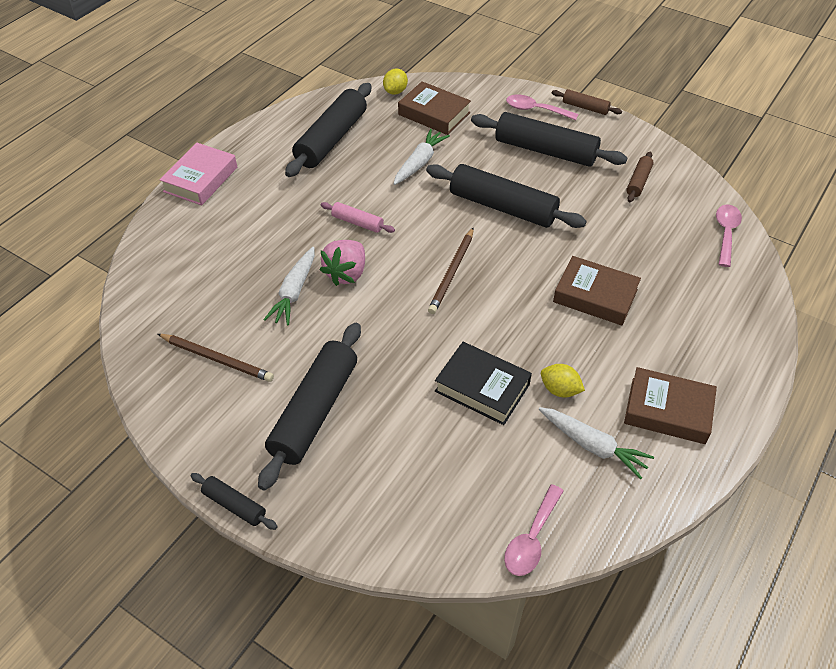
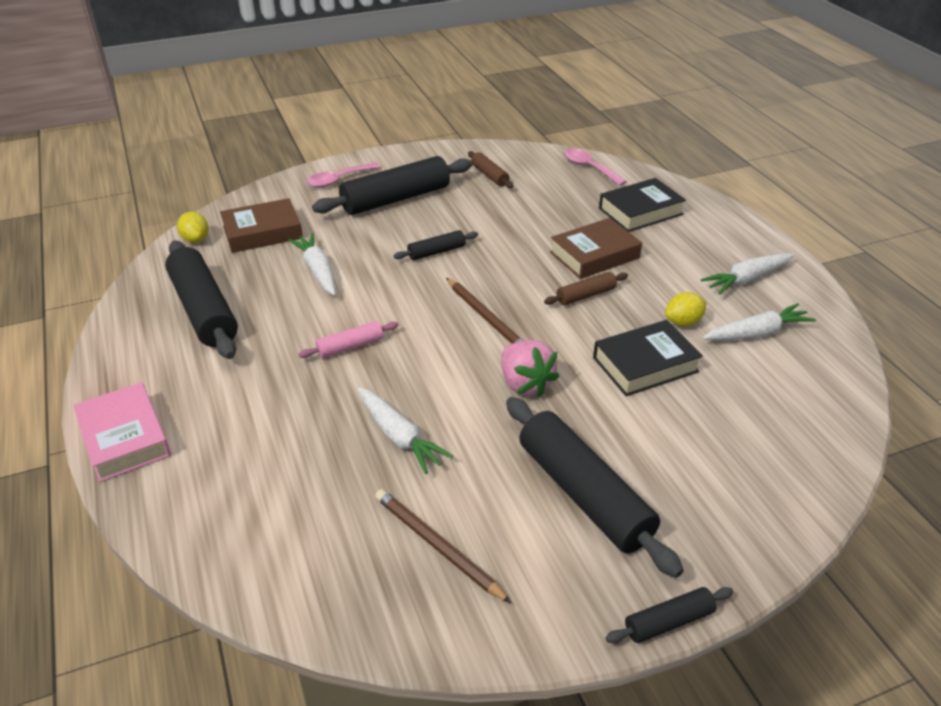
camera: 55 degrees left, 10 degrees down
(217, 359) = (437, 546): brown pencil -> brown pencil turned 105 degrees counterclockwise
(346, 273) = (413, 386): pink strawberry -> pink strawberry (525, 384)
(502, 207) = (436, 252): black rolling pin -> black rolling pin, size x0.48
(531, 539) = (836, 414): pink spoon -> none
(585, 107) = (371, 157): brown rolling pin -> brown rolling pin (586, 295)
(668, 410) = (747, 279): brown book -> white carrot
(694, 296) = (640, 211): none -> black book

